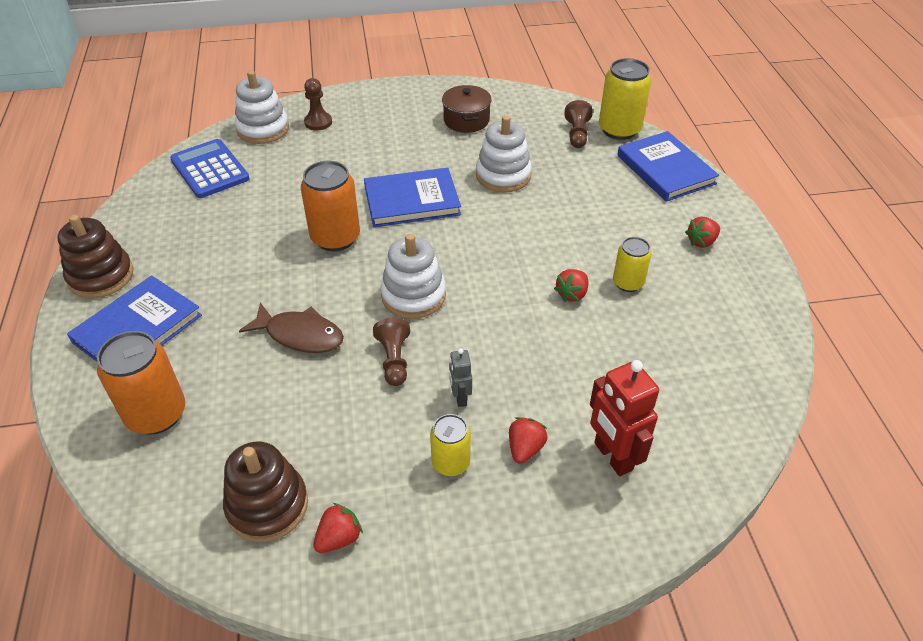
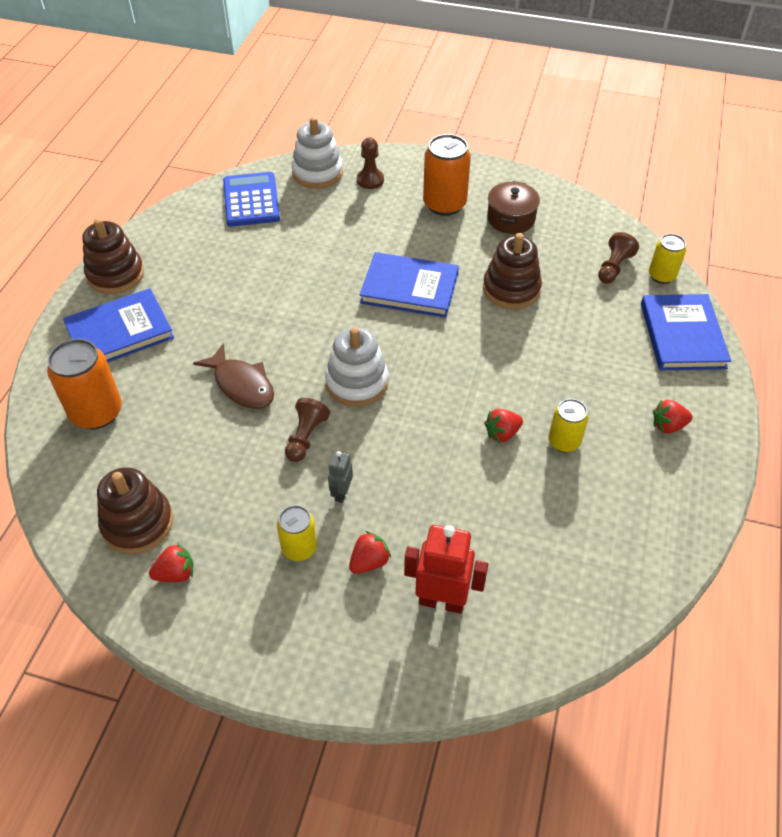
camera: 25 degrees right, 5 degrees up
(335, 238) = (321, 303): orange can -> orange can (444, 204)
(503, 175) = (511, 289): white stacking toy -> brown stacking toy
(612, 456) = (441, 601): red robot -> red robot turned 105 degrees clockwise
(619, 130) = (661, 276): yellow can -> yellow can, size x0.60

